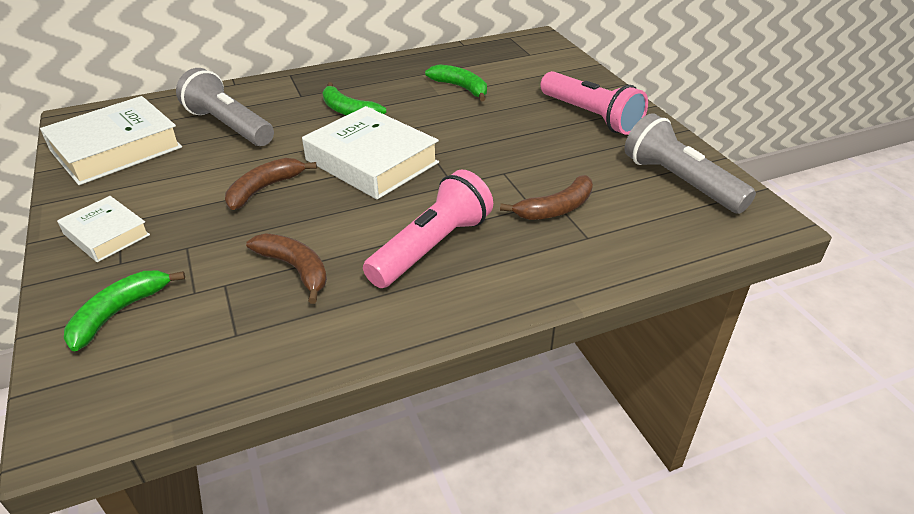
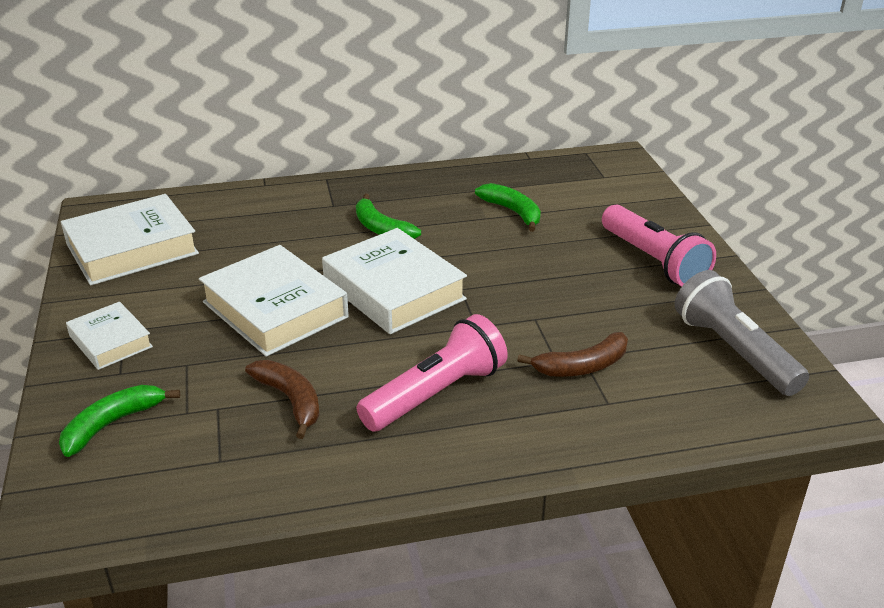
camera: 10 degrees right, 5 degrees down
(229, 126) = (251, 234): grey flashlight -> none
(264, 189) = (275, 309): brown banana -> white book

